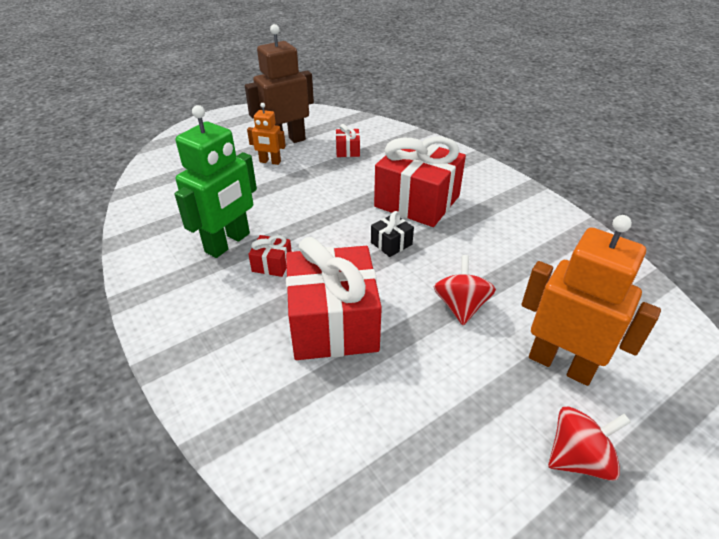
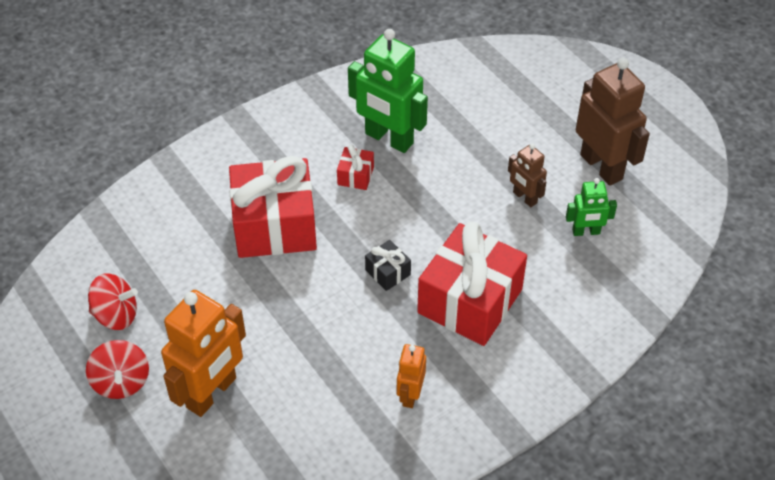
camera: 90 degrees right, 10 degrees up
(270, 162) = (548, 155): orange robot -> orange robot (410, 395)
(312, 174) = (524, 198): none -> brown robot
(347, 150) = (586, 232): red gift -> green robot
(461, 306) = (289, 324): red spinning top -> red spinning top (116, 315)

